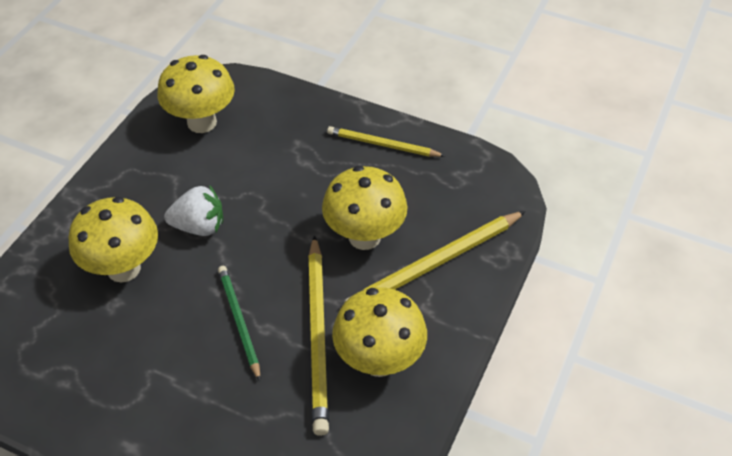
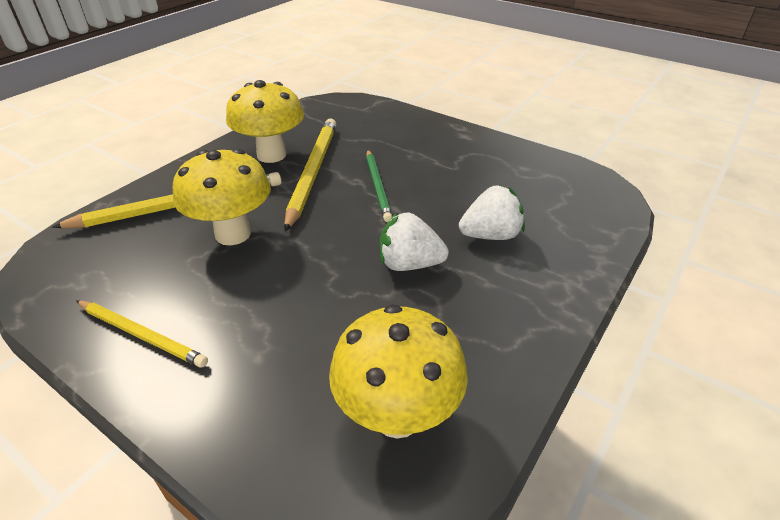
camera: 170 degrees left, 10 degrees down
(123, 268) = (490, 235): yellow mushroom -> white strawberry

